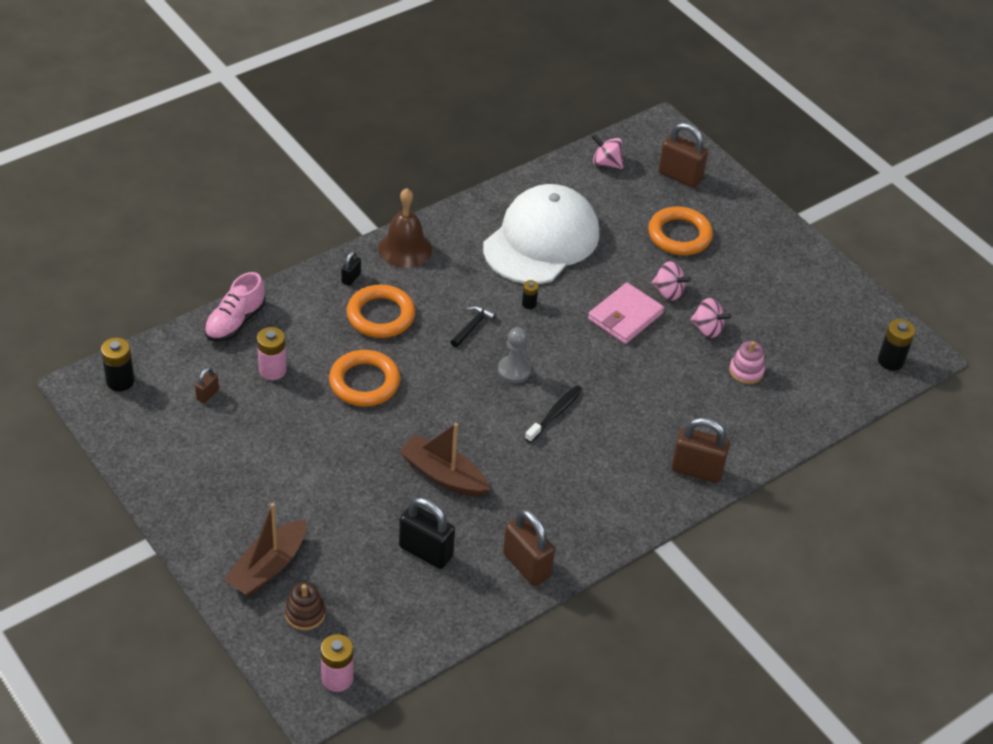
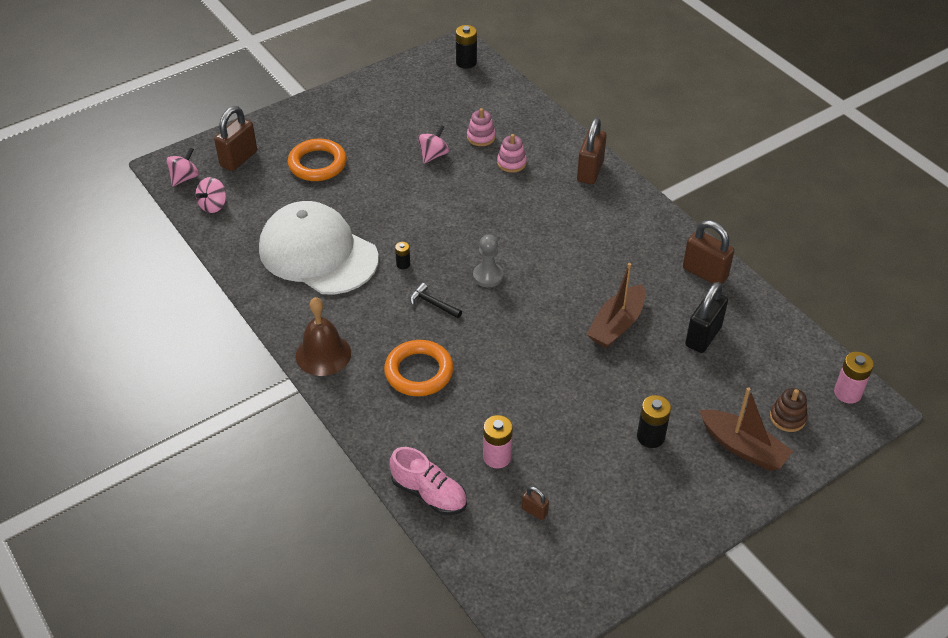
camera: 85 degrees left, 0 degrees up
(120, 381) = (521, 595): black battery -> black battery (650, 437)
(351, 278) = (365, 397): black padlock -> none
(364, 382) = (509, 382): orange ring -> none
(526, 565) = (705, 273): brown padlock -> brown padlock turned 75 degrees clockwise
(555, 414) = (537, 251): black toothbrush -> none
(625, 316) = (419, 202): pink wallet -> none
(668, 292) = (389, 175): pink spinning top -> pink spinning top (185, 178)
(703, 397) = (511, 163): none -> pink stacking toy

